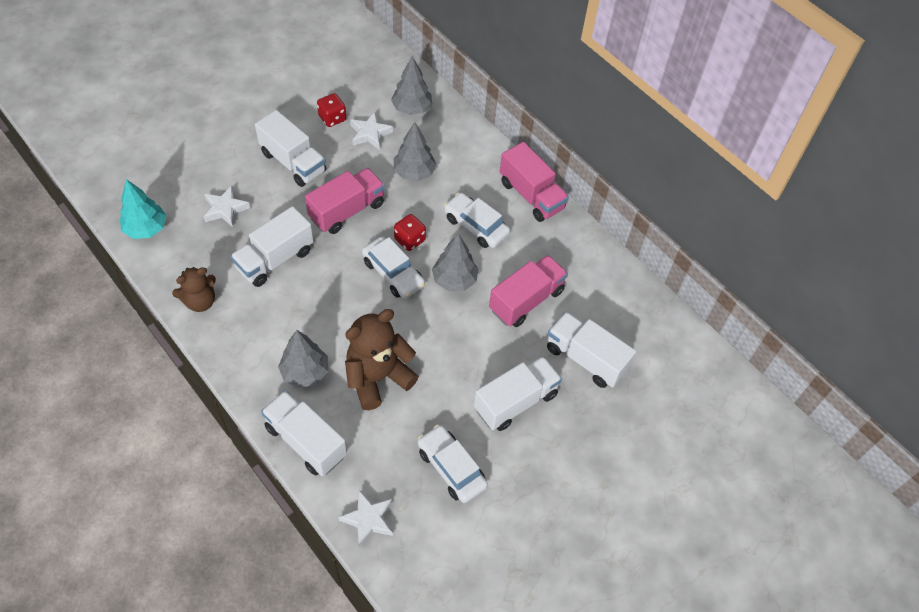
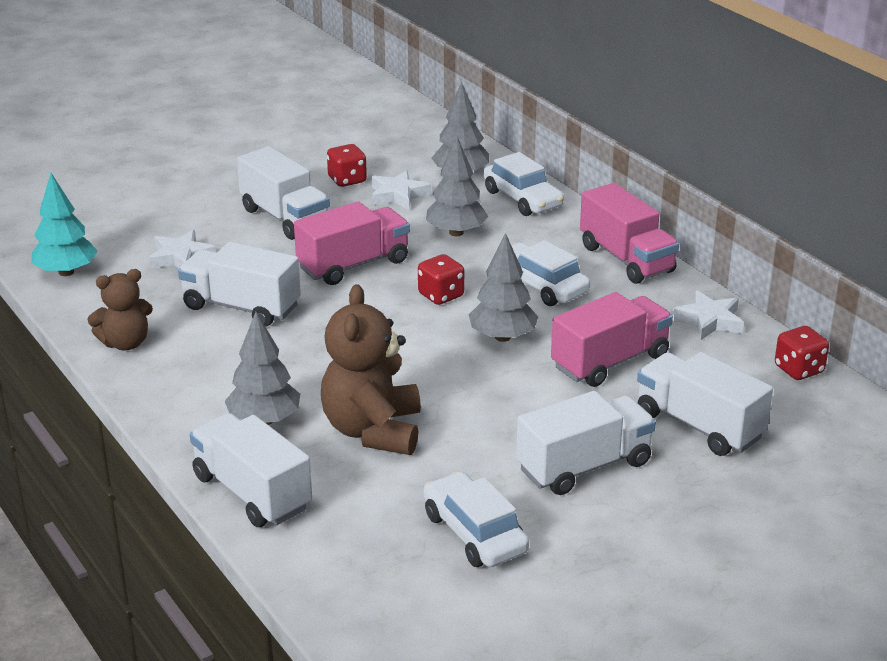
camera: 10 degrees right, 25 degrees down
(275, 259) = (241, 307): white truck -> white truck turned 60 degrees clockwise
(368, 519) = (334, 583): white star -> white star (709, 321)
(378, 377) = (373, 431): brown teddy bear -> brown teddy bear turned 60 degrees counterclockwise
(393, 273) = (412, 327): white car -> white car (522, 199)
(647, 301) = (799, 370): none -> red dice

